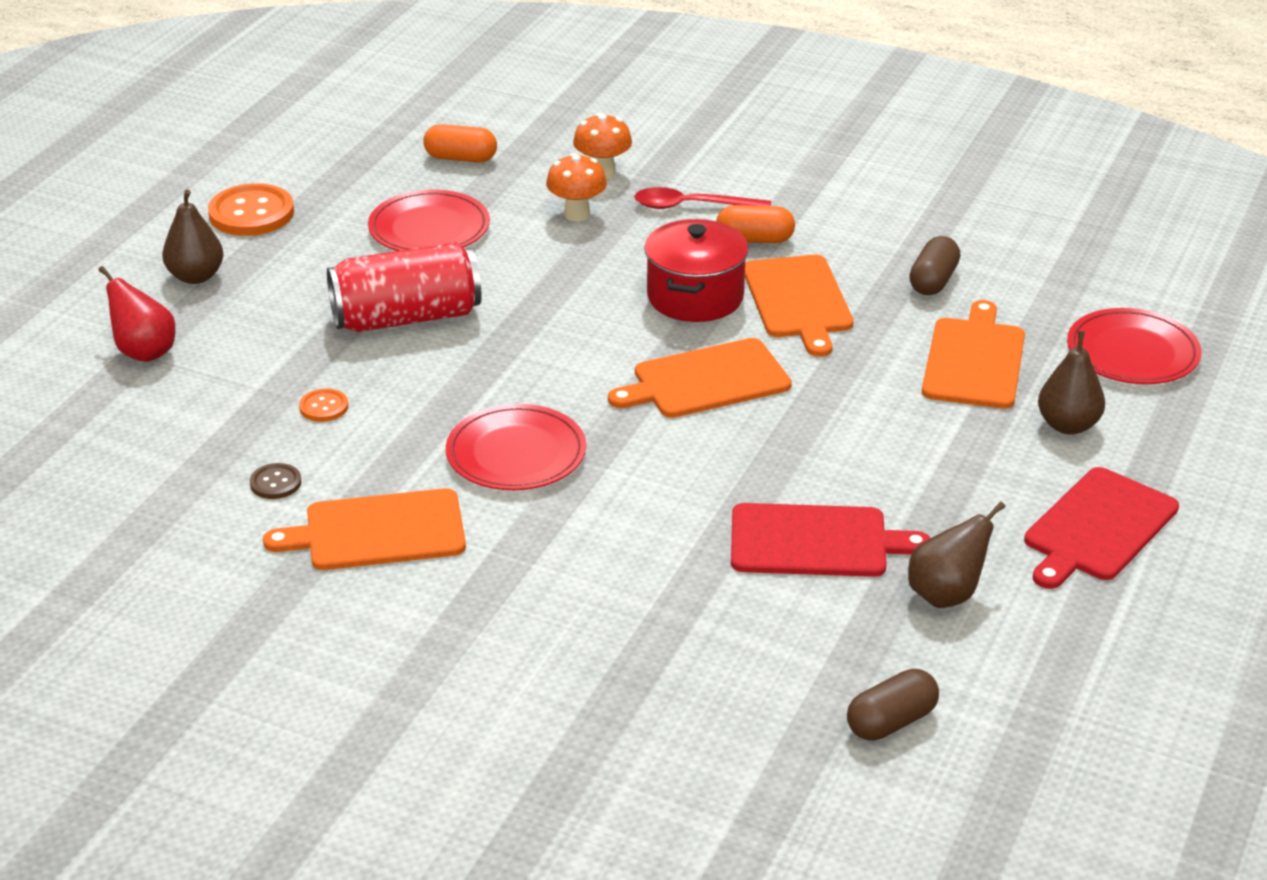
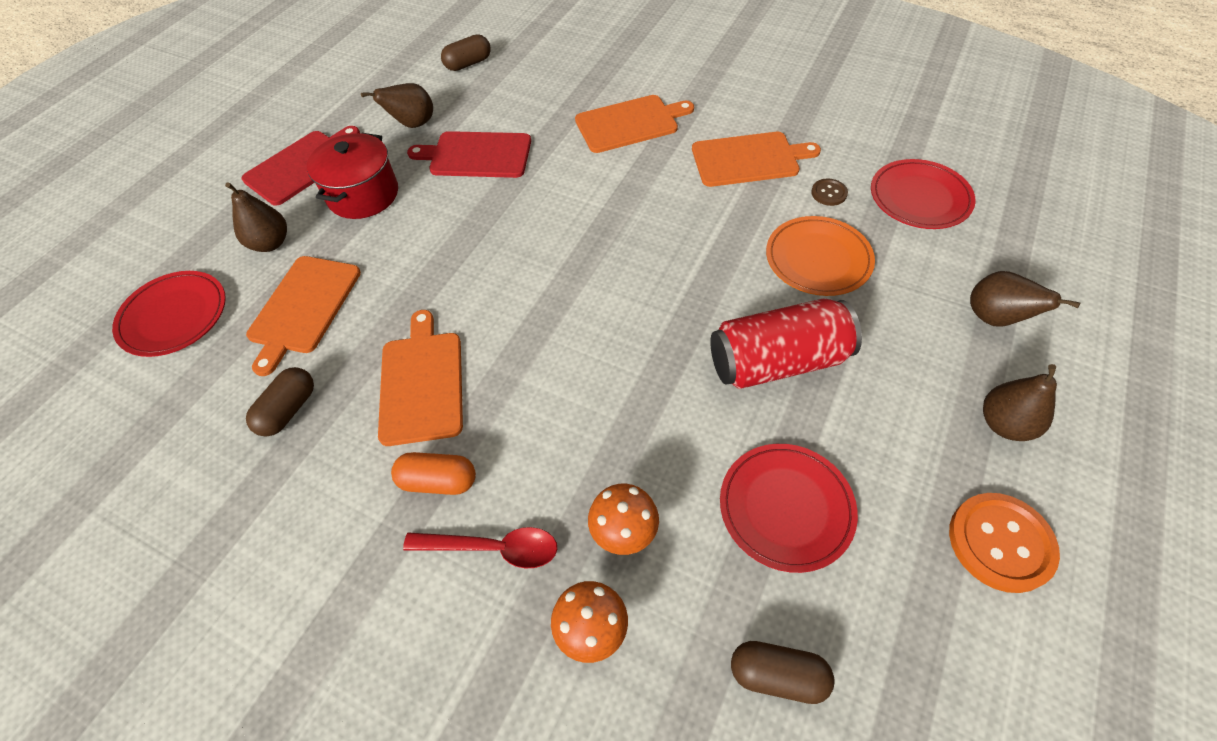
camera: 175 degrees left, 20 degrees up
(144, 352) = (995, 318): red pear -> brown pear
(324, 407) = (818, 259): orange button -> orange plate
(461, 158) = (777, 675): orange capsule -> brown capsule
(516, 453) = (666, 217): red plate -> red plate (919, 198)
(695, 297) = (514, 388): red pot -> red pot (363, 195)
(706, 380) = (521, 286): orange cutting board -> orange cutting board (630, 123)

